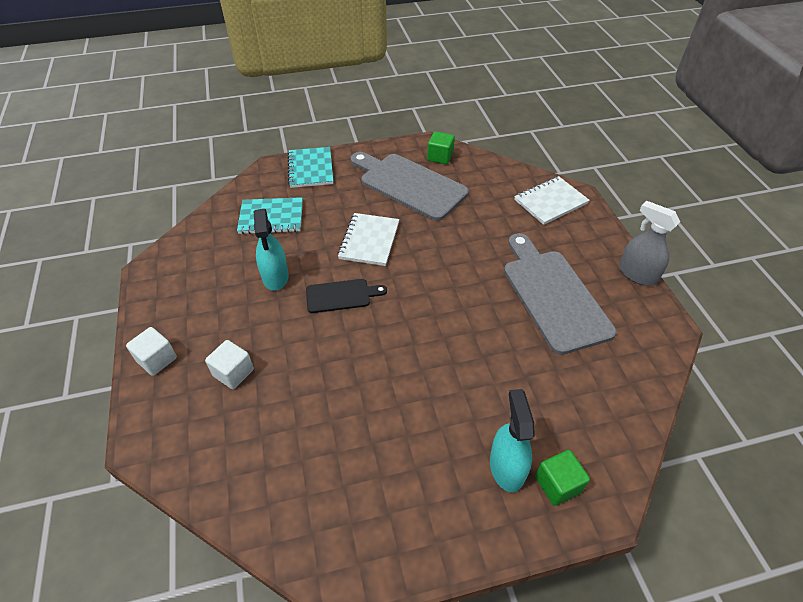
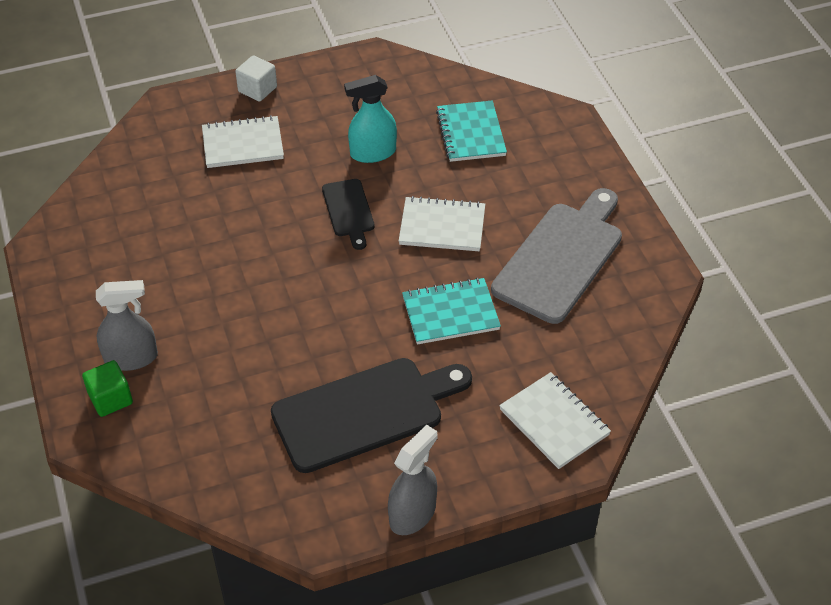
camera: 85 degrees right, 0 degrees up
(233, 373) = (243, 144): white cube -> white notebook
(310, 169) = (573, 154): turquoise notebook -> turquoise notebook (450, 313)
(440, 157) = (634, 289): green cube -> none
(506, 467) = (131, 358): turquoise spray bottle -> grey spray bottle
(553, 295) = (365, 412): grey cutting board -> black cutting board

